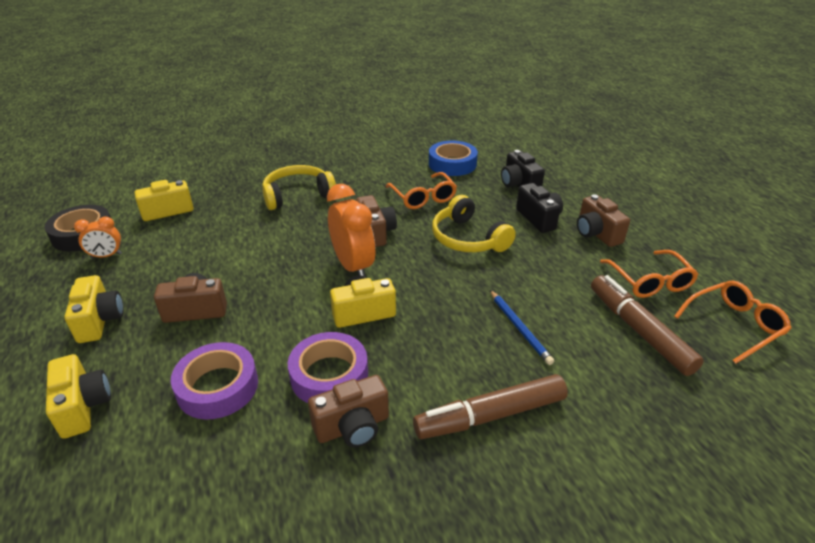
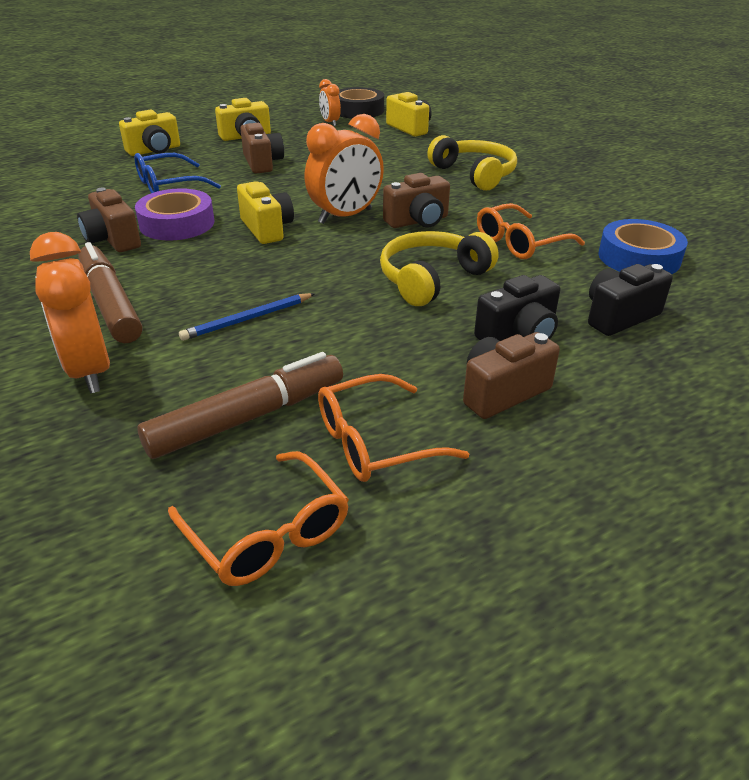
camera: 80 degrees right, 0 degrees up
(217, 387) = (168, 185): purple tape -> blue glasses
(597, 419) = (89, 371): none -> orange clock

